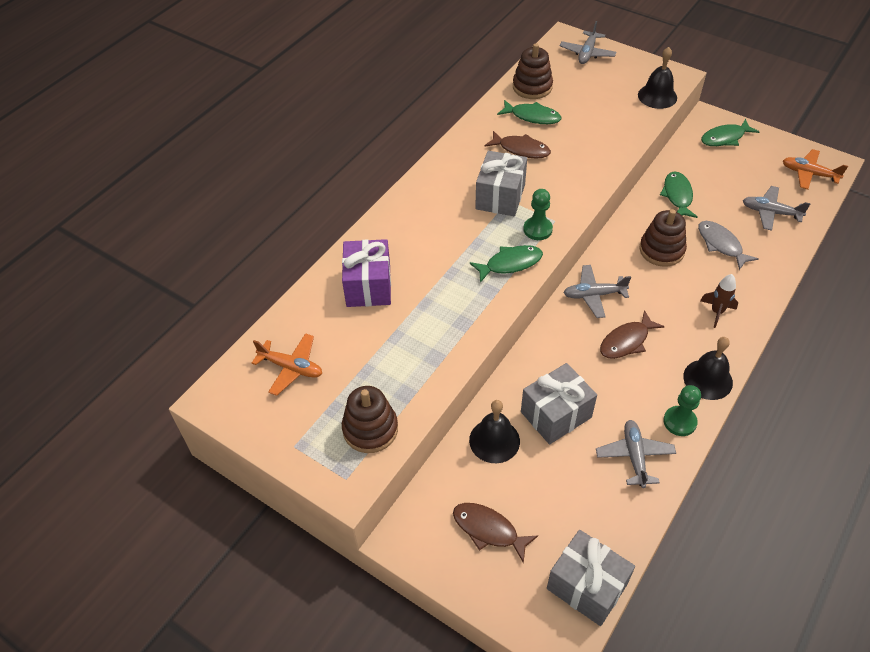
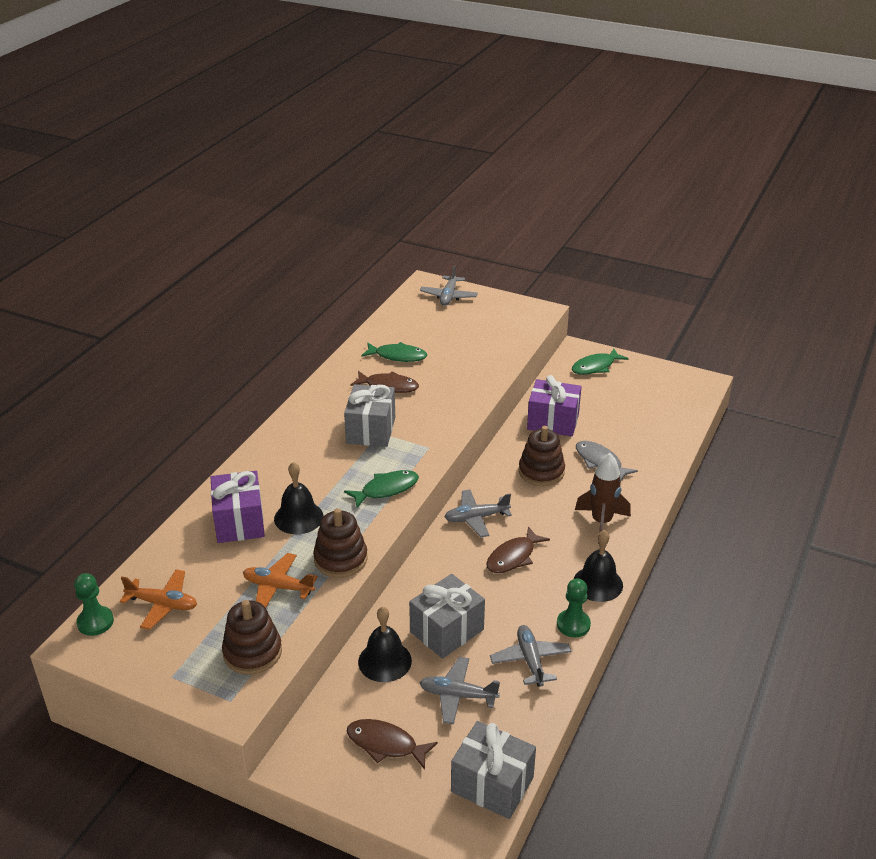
camera: 10 degrees left, 15 degrees down
(532, 87) = (395, 330): brown stacking toy -> brown stacking toy (340, 559)
(537, 229) = (411, 456): green pawn -> green pawn (95, 622)
(657, 96) = (522, 330): black bell -> black bell (298, 517)
(677, 196) = (553, 422): green fish -> purple gift
(717, 312) = (601, 522): brown rocket -> brown rocket, size x1.51
(770, 212) = (646, 429): grey plane -> grey plane (457, 695)
(809, 174) = (680, 393): orange plane -> orange plane (278, 587)

